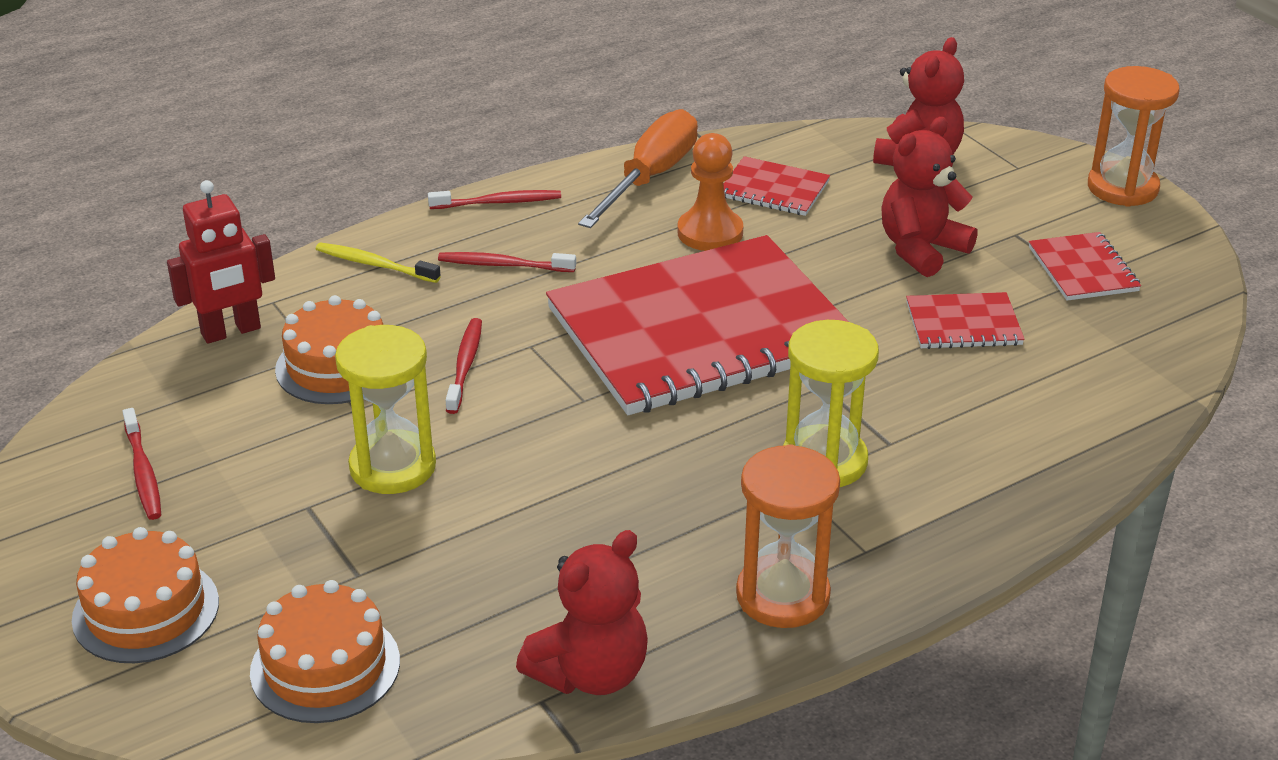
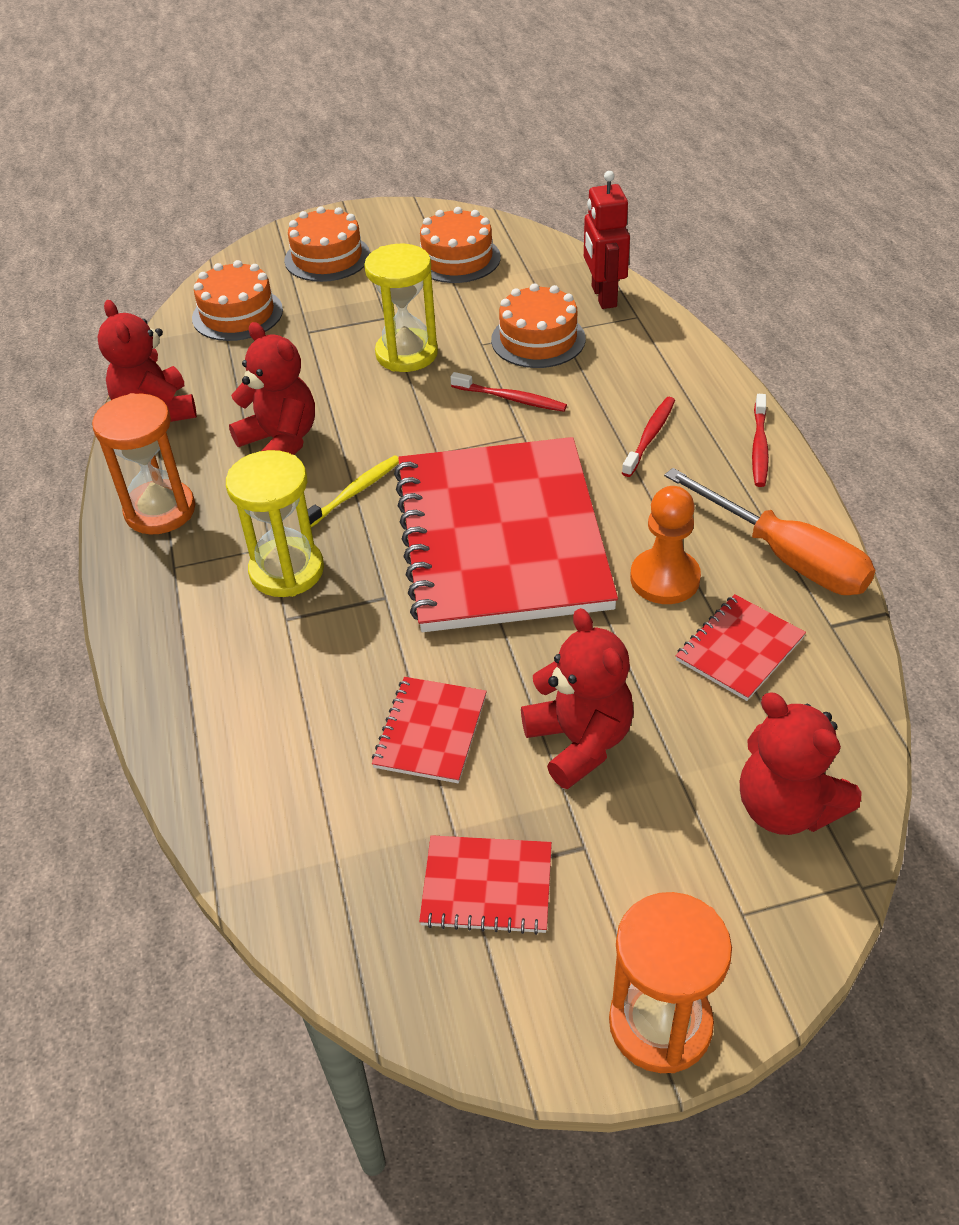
camera: 110 degrees right, 10 degrees up
(143, 472) = (457, 259): red toothbrush -> orange cake
(375, 265) = (673, 368): yellow toothbrush -> yellow toothbrush (354, 493)
(611, 530) = (280, 441): none -> red teddy bear

